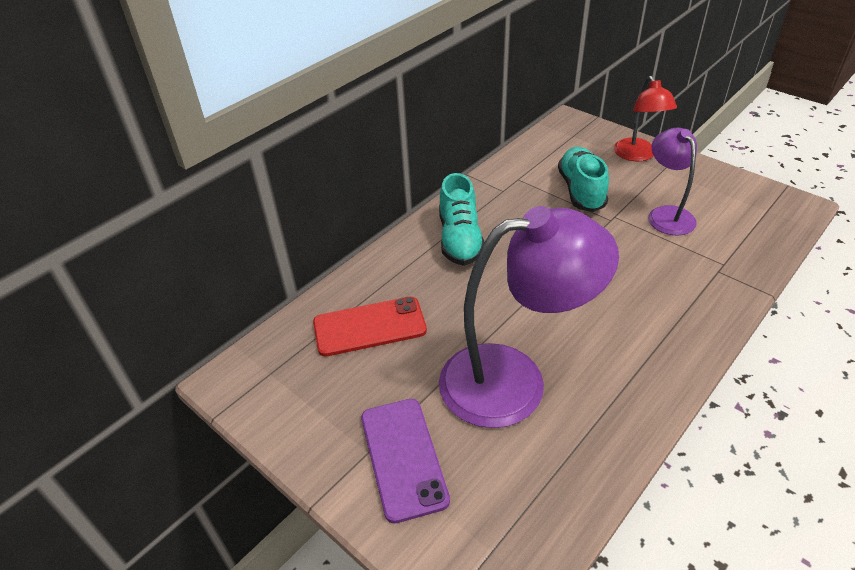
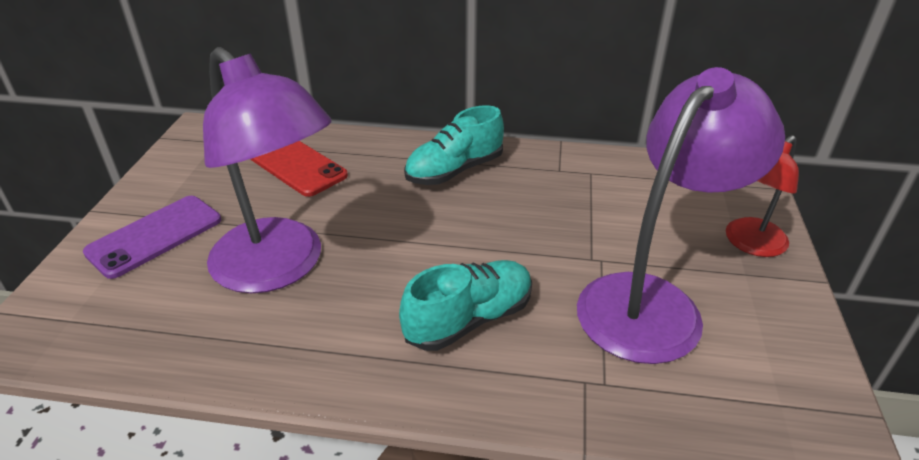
camera: 55 degrees right, 5 degrees down
(581, 190) = (621, 221): turquoise shoe -> turquoise shoe (469, 319)
(666, 214) = (653, 302): purple lamp -> purple lamp, size x1.79

